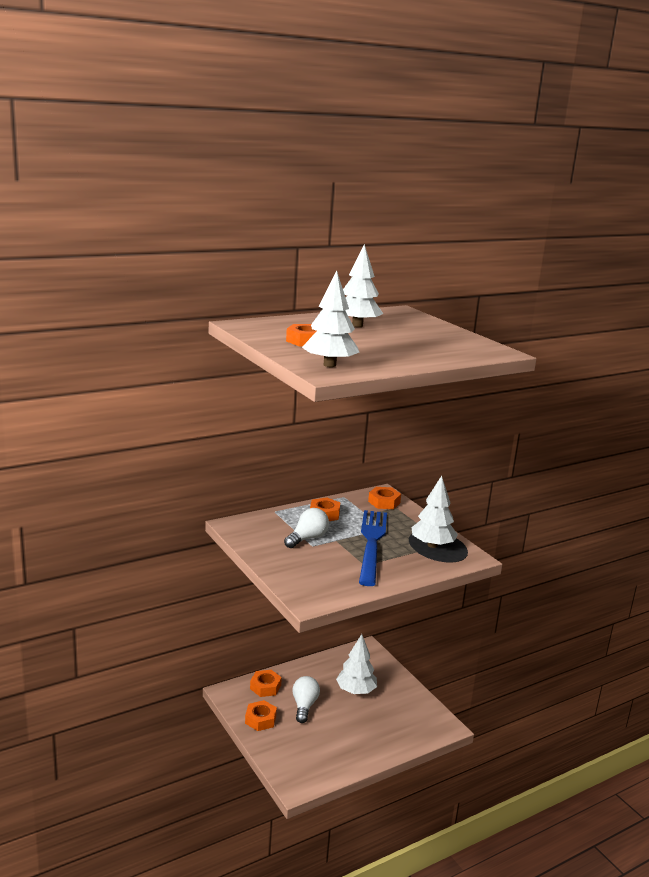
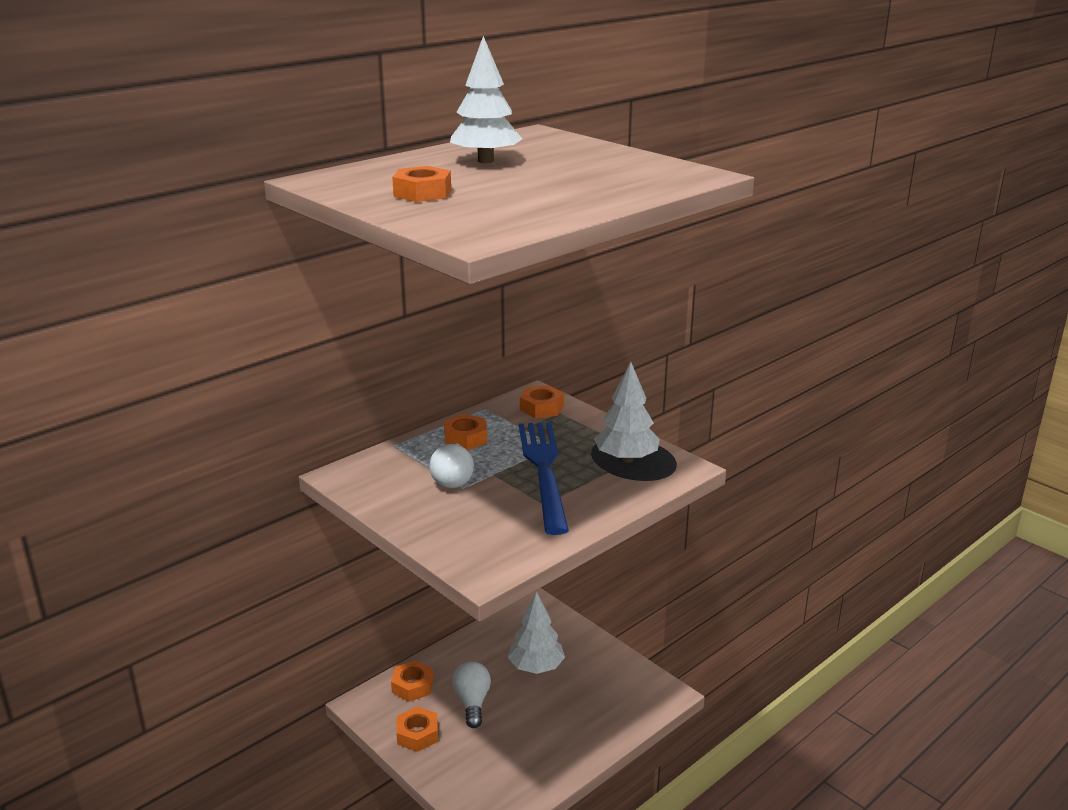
camera: 10 degrees left, 5 degrees up
(307, 538) = (452, 478): white light bulb -> white light bulb turned 150 degrees clockwise
(329, 365) = (475, 224): white tree -> none

